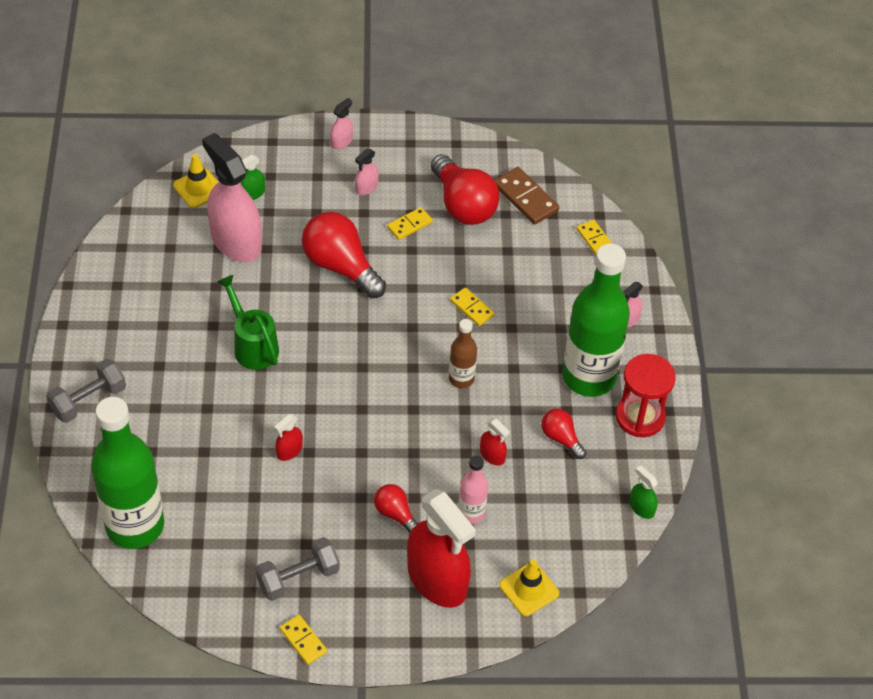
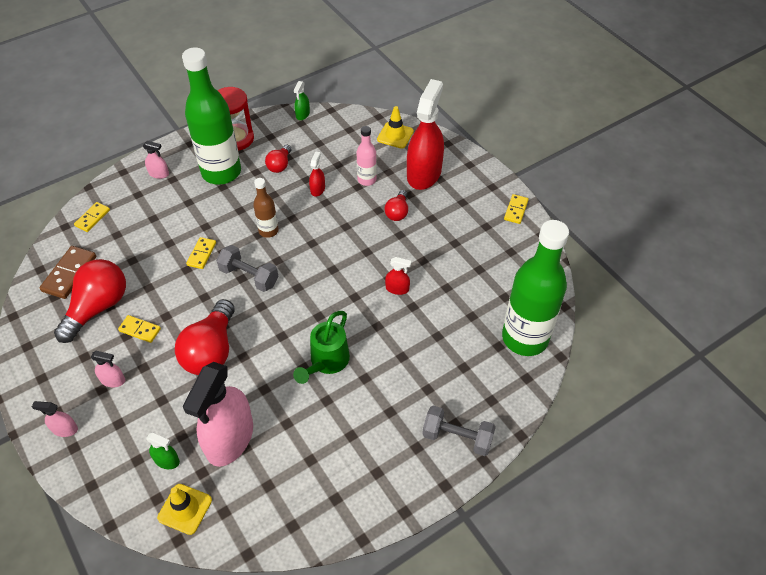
camera: 120 degrees left, 0 degrees up
(298, 578) = (480, 234): grey dumbbell -> grey dumbbell (249, 276)

